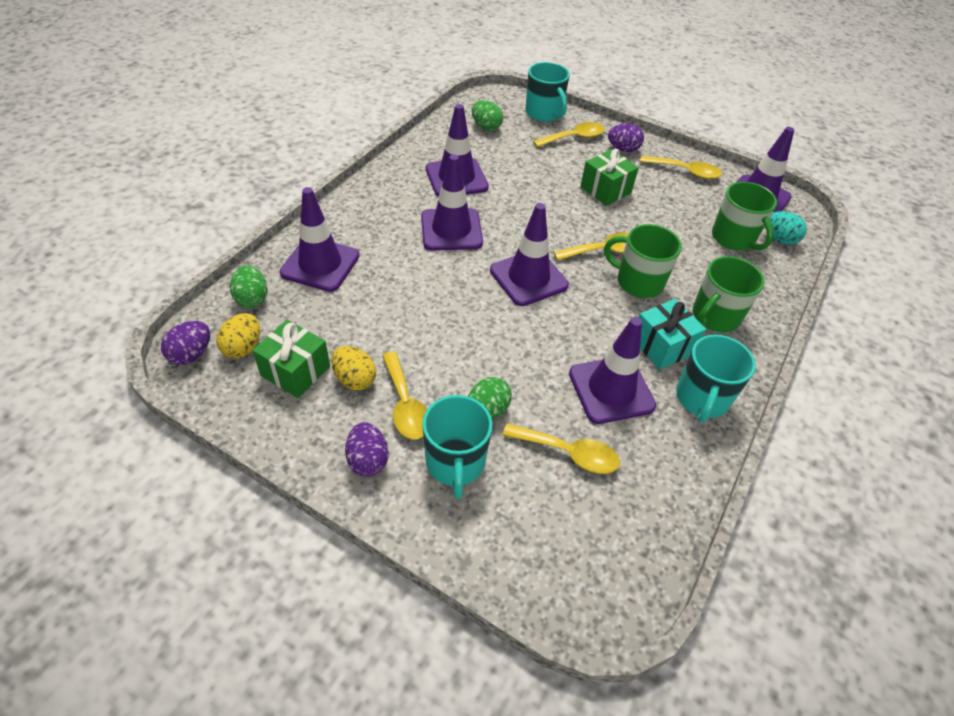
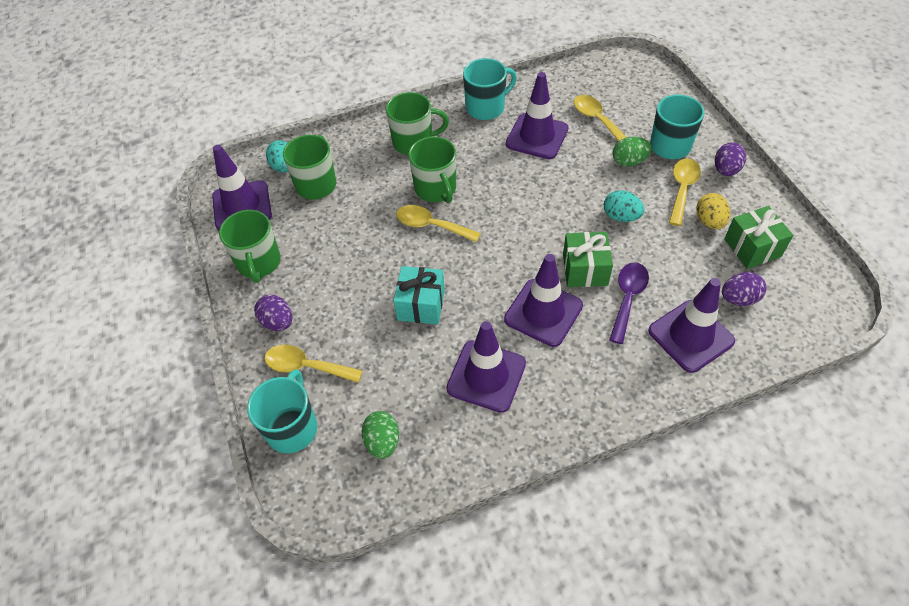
camera: 135 degrees left, 5 degrees up
(191, 354) = (835, 300): purple egg -> purple egg (739, 299)
(243, 347) = (789, 286): yellow egg -> none
(252, 298) = (768, 329): green egg -> none
(391, 269) = (627, 298): none -> purple spoon
(448, 339) = (621, 216): none -> turquoise egg
(528, 278) = (517, 233): purple traffic cone -> none
(605, 190) = (357, 282): green gift -> green gift (585, 270)
(662, 346) = (473, 143): turquoise gift -> turquoise gift (421, 305)
(685, 171) = (259, 263): yellow spoon -> green mug

